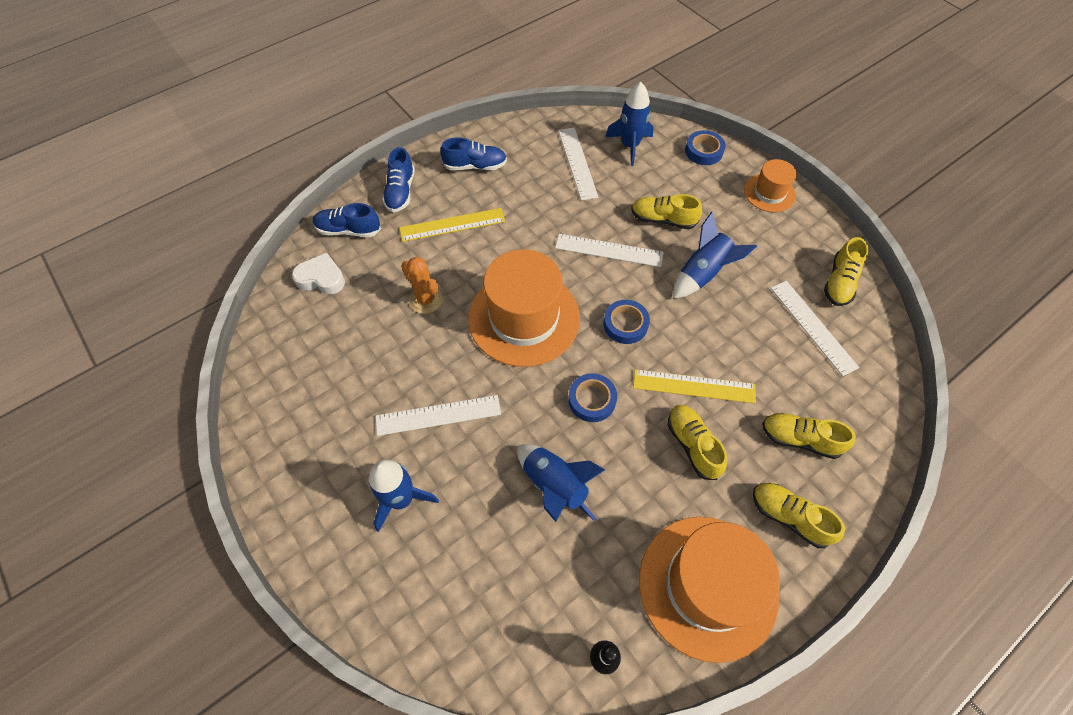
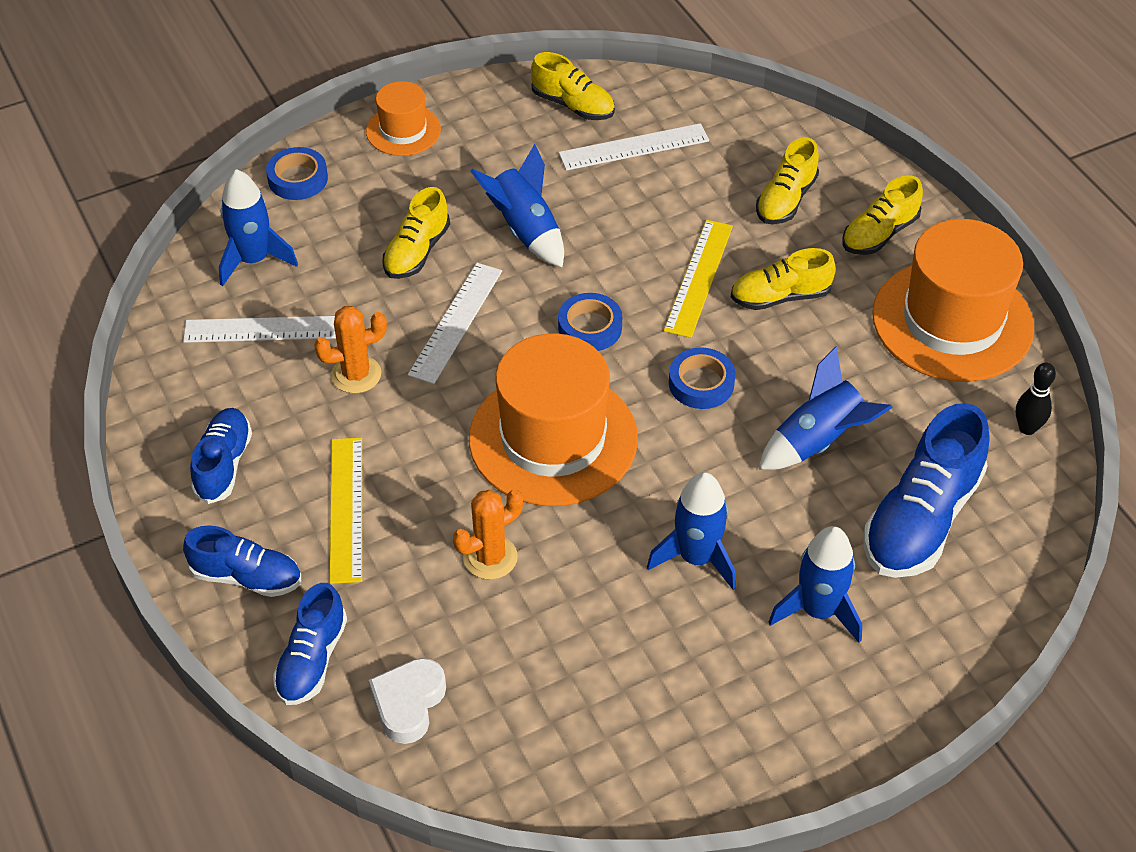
camera: 80 degrees left, 10 degrees down
(438, 415) = (696, 558): white ruler -> blue rocket
(492, 570) = (921, 519): none -> blue shoe
(553, 210) = (356, 375): none -> orange cactus

